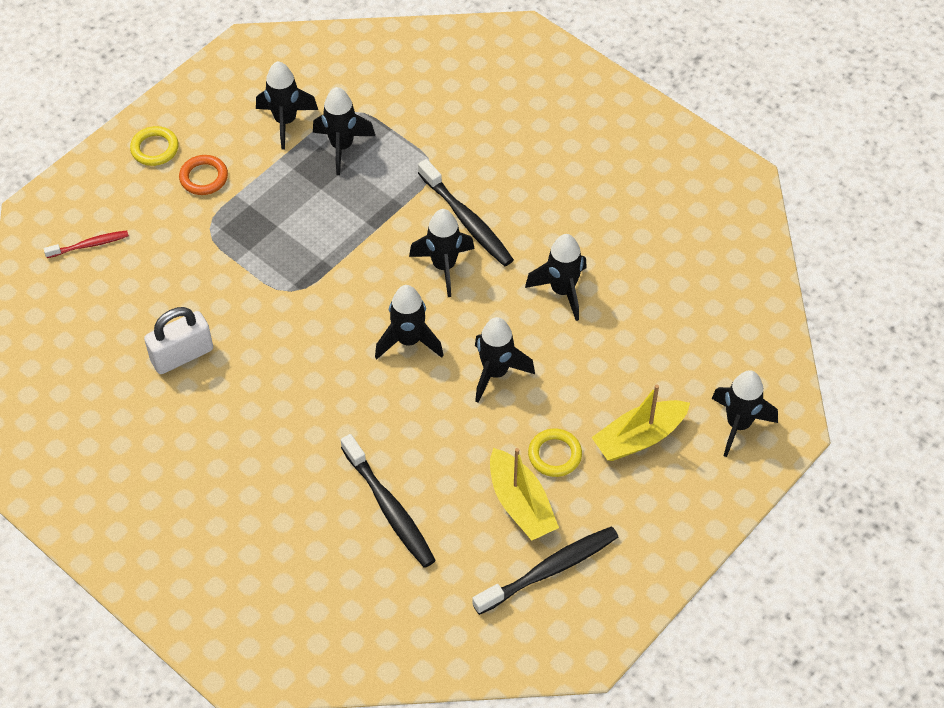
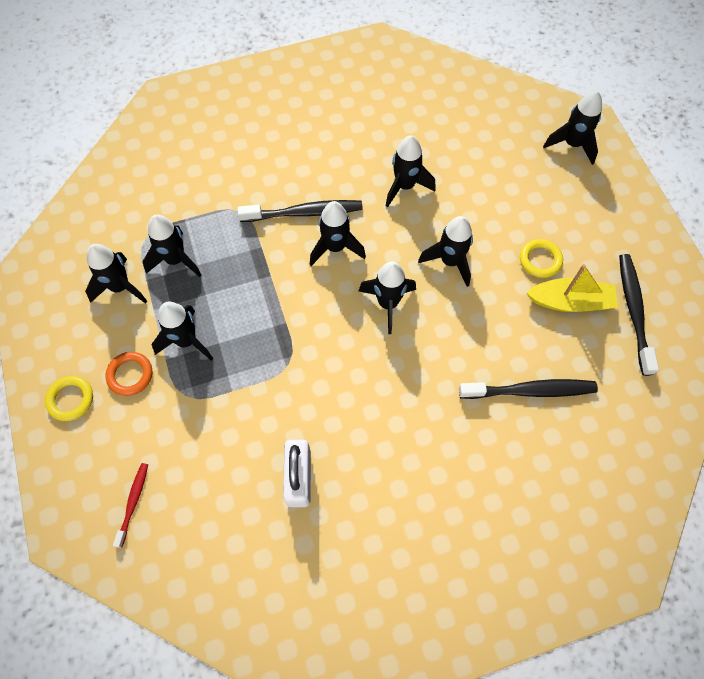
camera: 60 degrees left, 10 degrees up
(263, 200) = (186, 341): none -> black rocket
(639, 437) = (552, 203): yellow boat -> none

